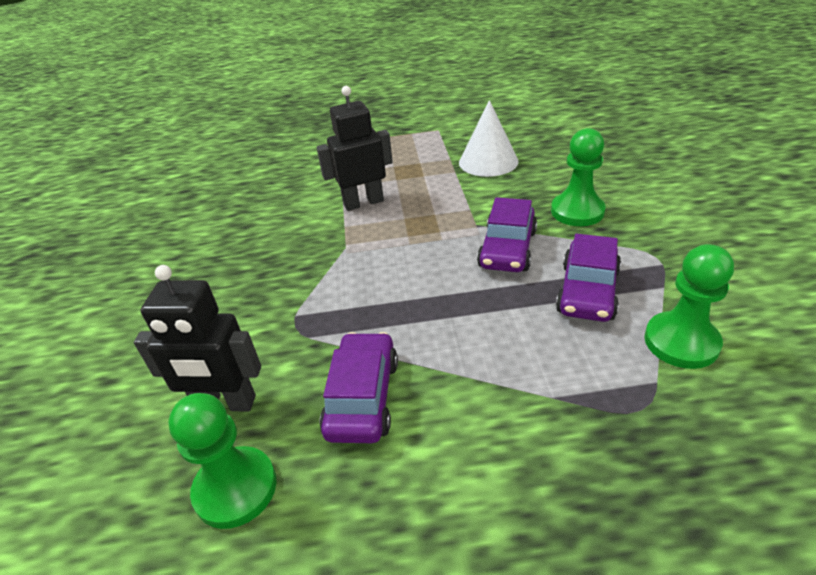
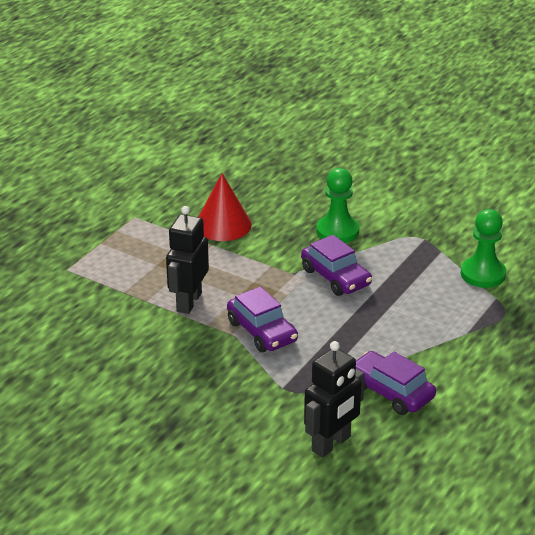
camera: 55 degrees left, 5 degrees down
(235, 488) = (402, 461): green pawn -> none
(488, 161) = (223, 225): white cone -> red cone
(587, 291) = (411, 275): purple car -> purple car (262, 331)

